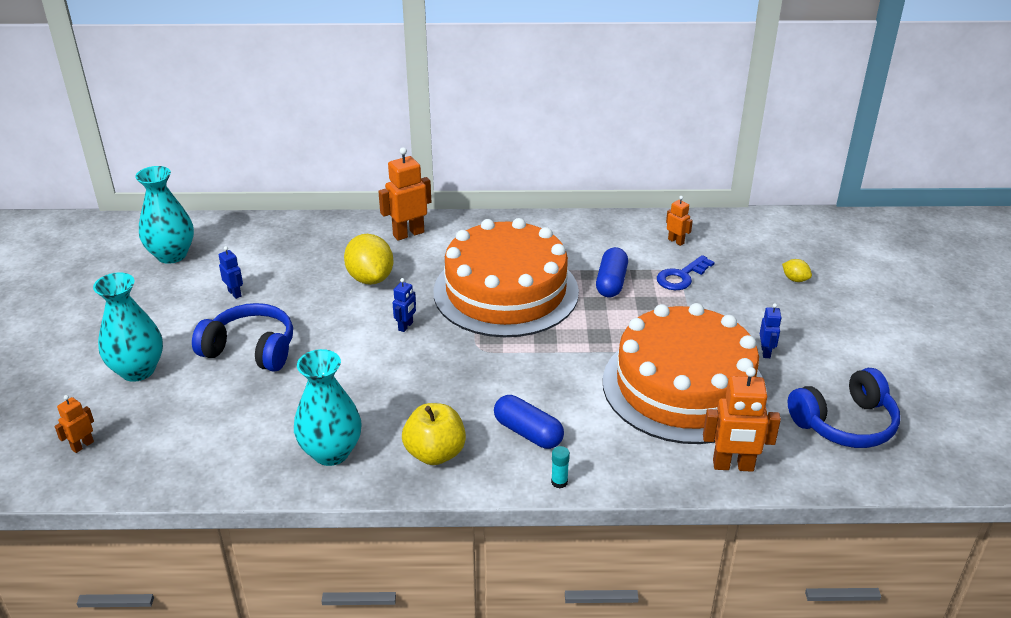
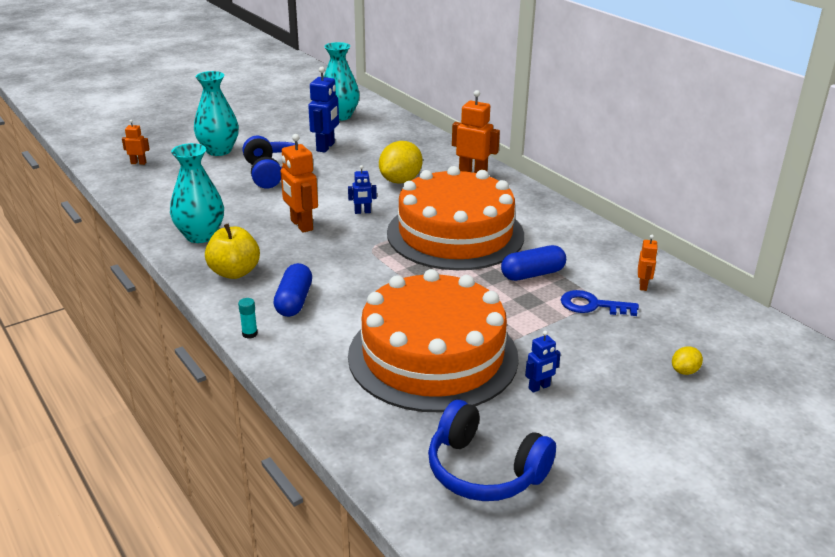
camera: 55 degrees right, 5 degrees down
(235, 293) = (326, 147): blue robot -> blue robot, size x1.85
(733, 466) = (351, 416): orange robot -> orange robot (301, 225)
(795, 279) = (684, 371): yellow lemon -> yellow lemon turned 45 degrees clockwise

